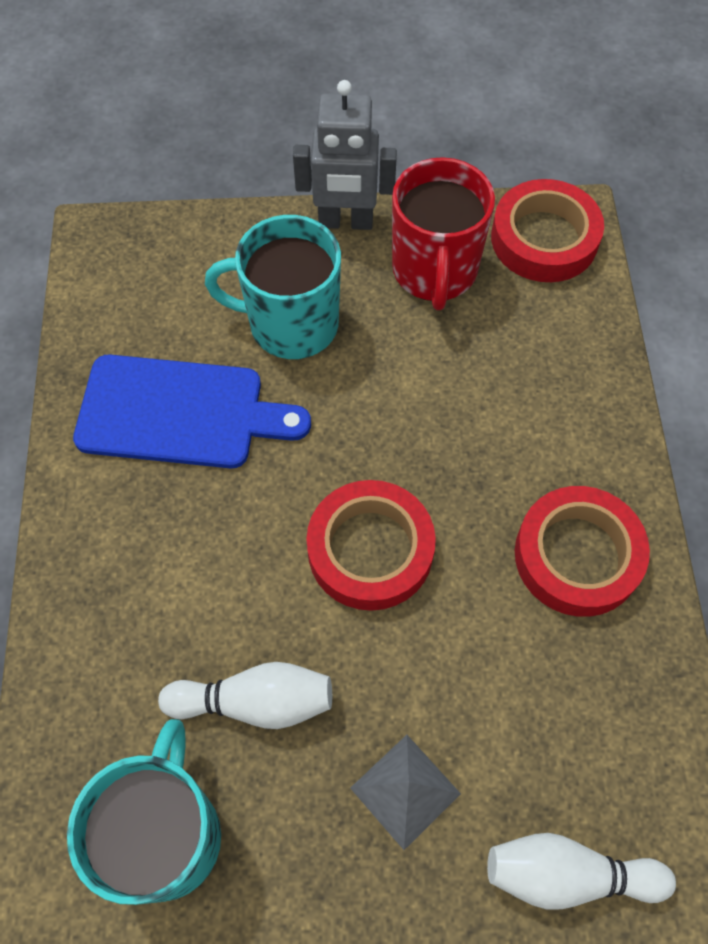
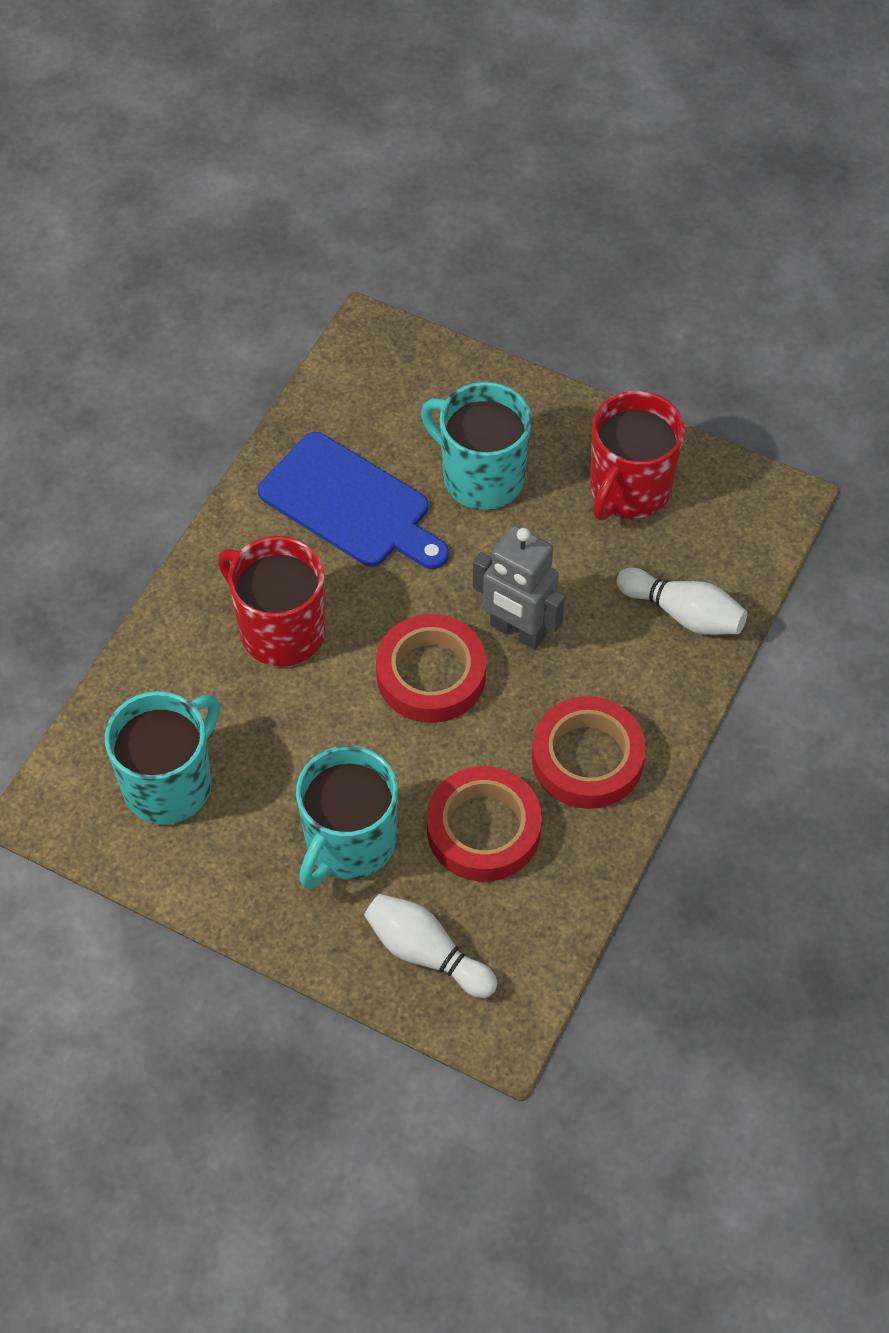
camera: 30 degrees right, 5 degrees down
(186, 584) = (280, 630): none -> red mug
(255, 702) = (280, 733): white bowling pin -> white bowling pin (683, 613)
(345, 222) = (582, 414): grey robot -> grey robot (517, 631)
(405, 791) = (349, 843): grey pyramid -> turquoise mug
(544, 238) = (743, 506): red tape -> red tape (483, 829)

